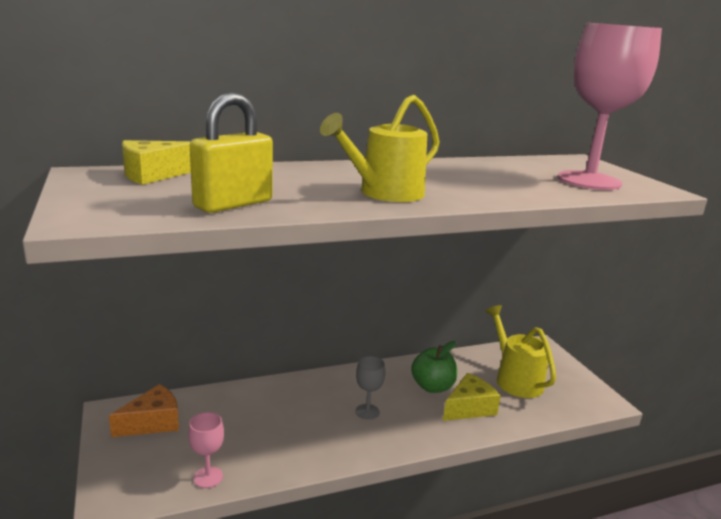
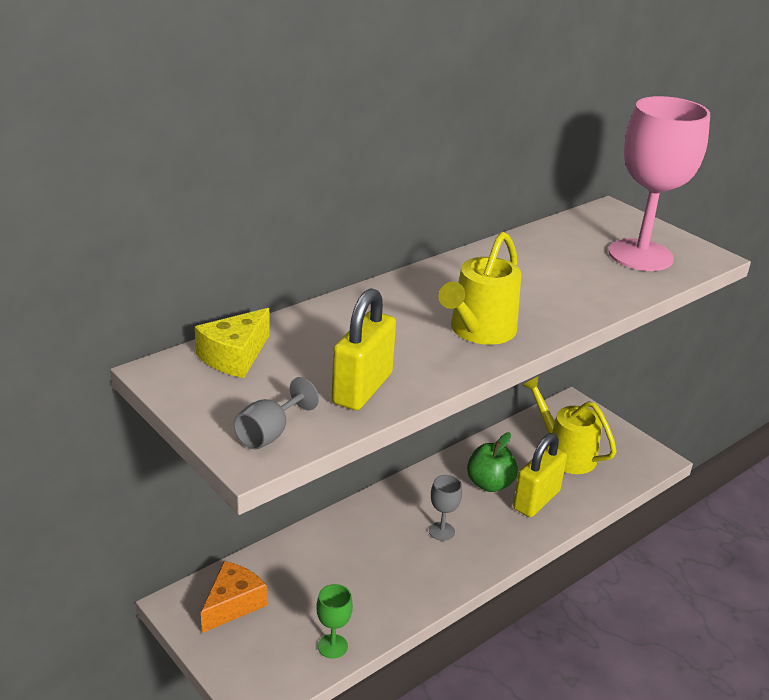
camera: 20 degrees left, 10 degrees up
(112, 212) = (269, 434): none -> grey goblet
(208, 477) = (332, 646): pink goblet -> green goblet
(469, 408) = (536, 500): yellow cheese -> yellow padlock

